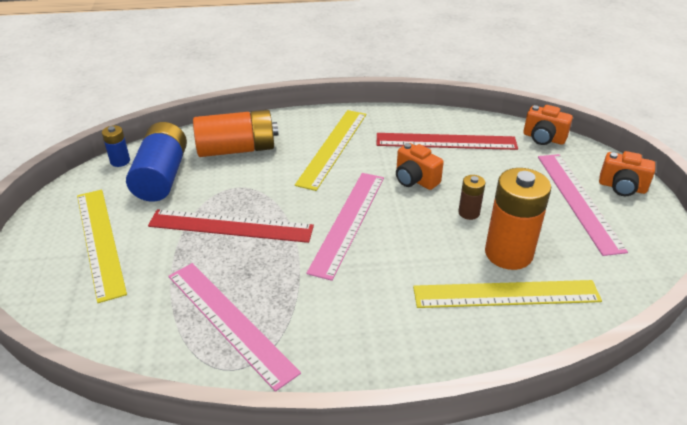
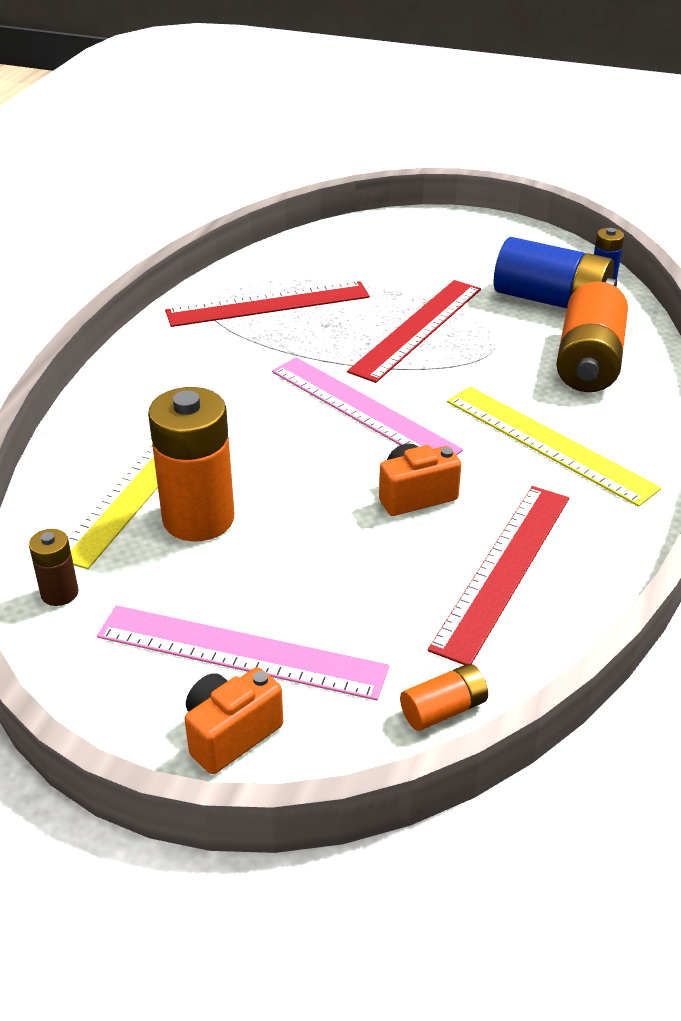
camera: 115 degrees right, 0 degrees up
(100, 241) = (447, 254): yellow ruler -> none
(229, 322) = (268, 304): pink ruler -> red ruler
(469, 213) = (304, 518): brown battery -> brown battery (59, 593)
(543, 138) = (443, 710): orange camera -> orange battery

